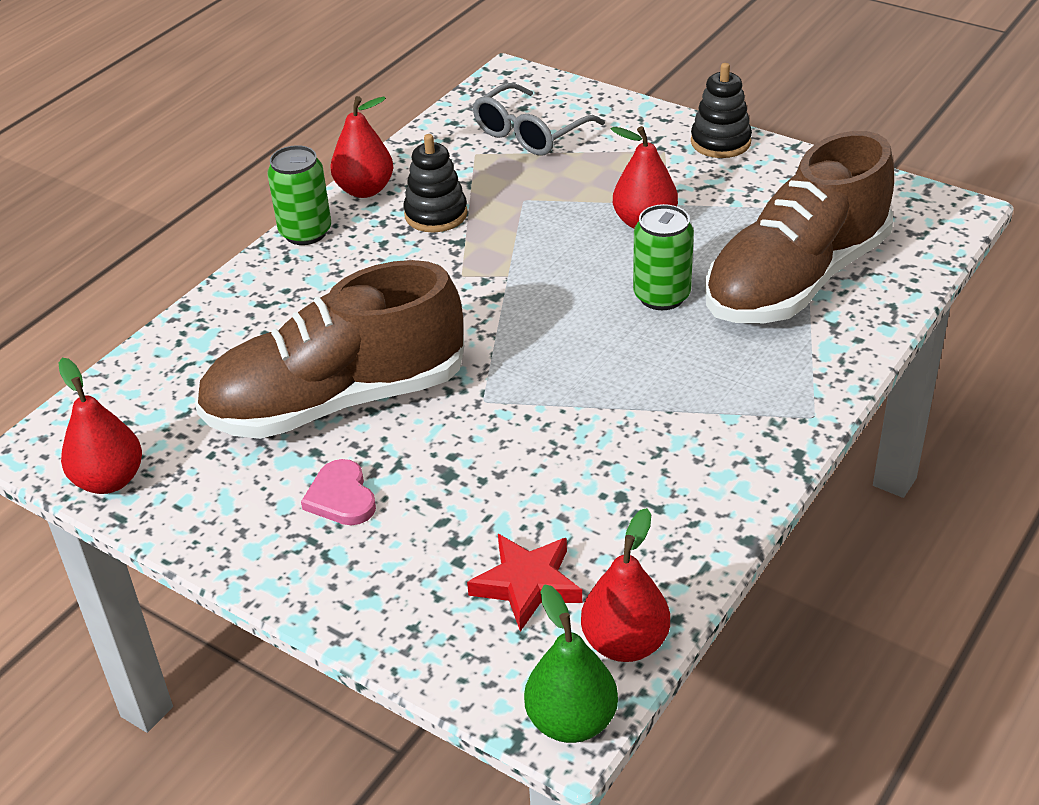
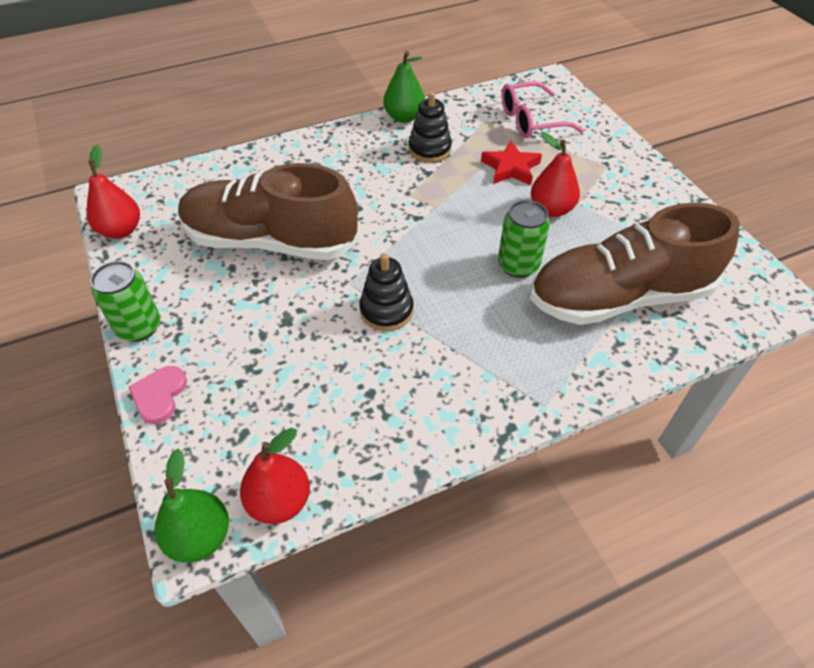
camera: 30 degrees right, 10 degrees up
(305, 232) = (349, 130): green can -> green can (139, 327)
(341, 497) = (218, 304): pink heart -> pink heart (159, 395)
(365, 190) = (404, 117): red pear -> green pear
(527, 585) = (262, 422): red star -> red star (510, 168)
(529, 133) = (530, 120): grey glasses -> pink glasses
(720, 142) = (650, 175): black stacking toy -> black stacking toy (386, 310)

